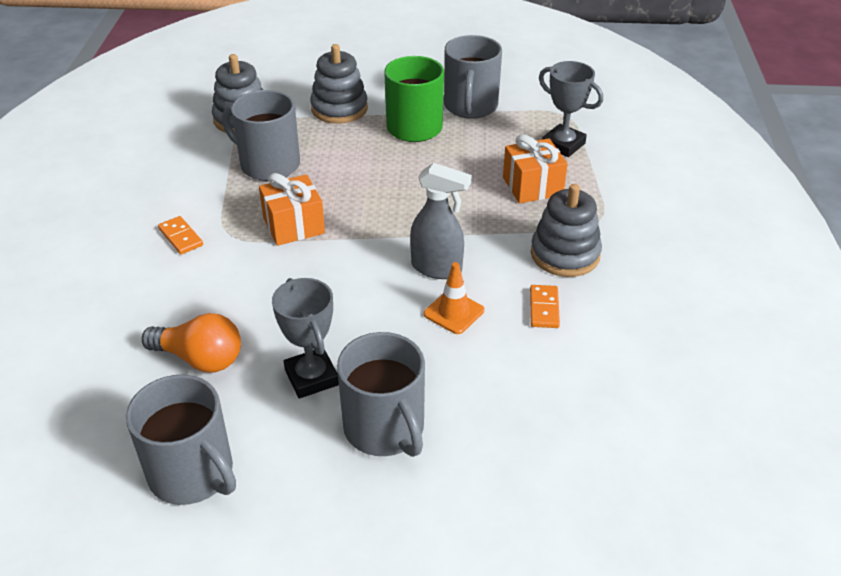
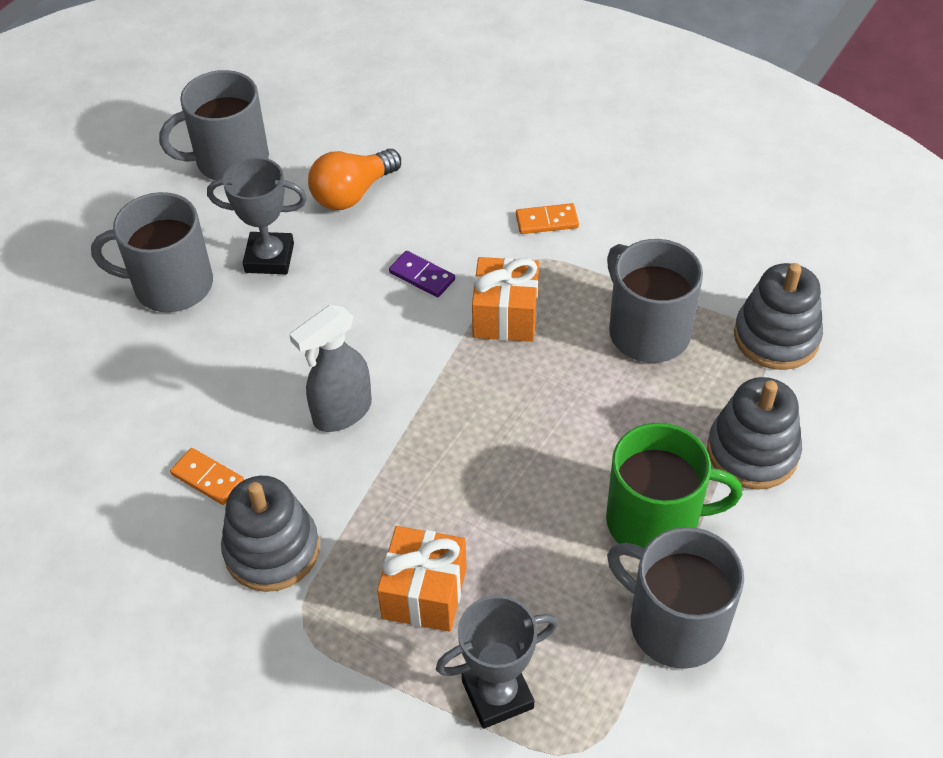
camera: 120 degrees right, 10 degrees up
(268, 164) = (647, 331): grey mug -> grey mug turned 90 degrees counterclockwise
(278, 279) = (422, 276): none -> purple domino
(454, 312) = (265, 396): orange traffic cone -> none

